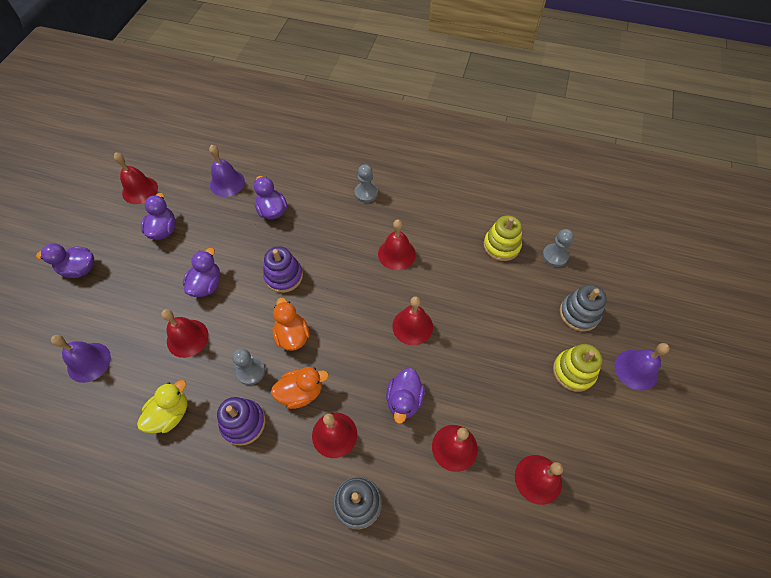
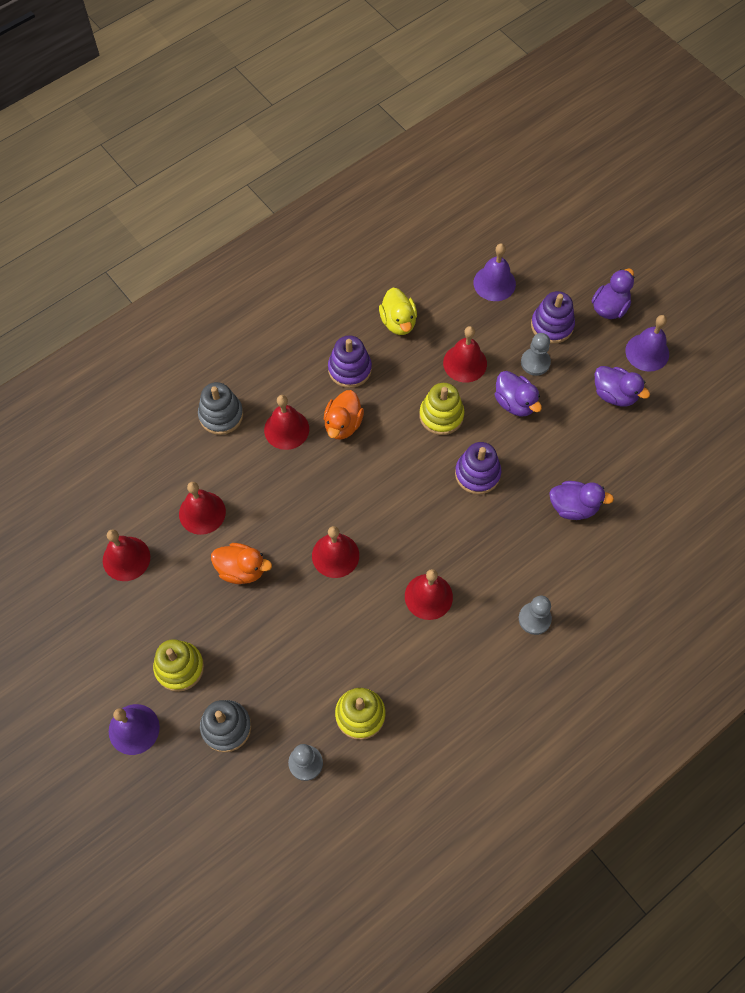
camera: 125 degrees right, 5 degrees up
(117, 298) = (552, 325): none -> purple stacking toy
(140, 190) = (690, 394): red bell -> none
(227, 183) = (647, 482): purple bell -> purple bell (647, 352)
(248, 326) = (441, 415): none -> yellow stacking toy
(251, 371) = (393, 396): grey pawn -> grey pawn (535, 362)
(292, 335) = (404, 447): orange duck -> orange duck (242, 569)
(404, 400) = (272, 500): purple duck -> none

